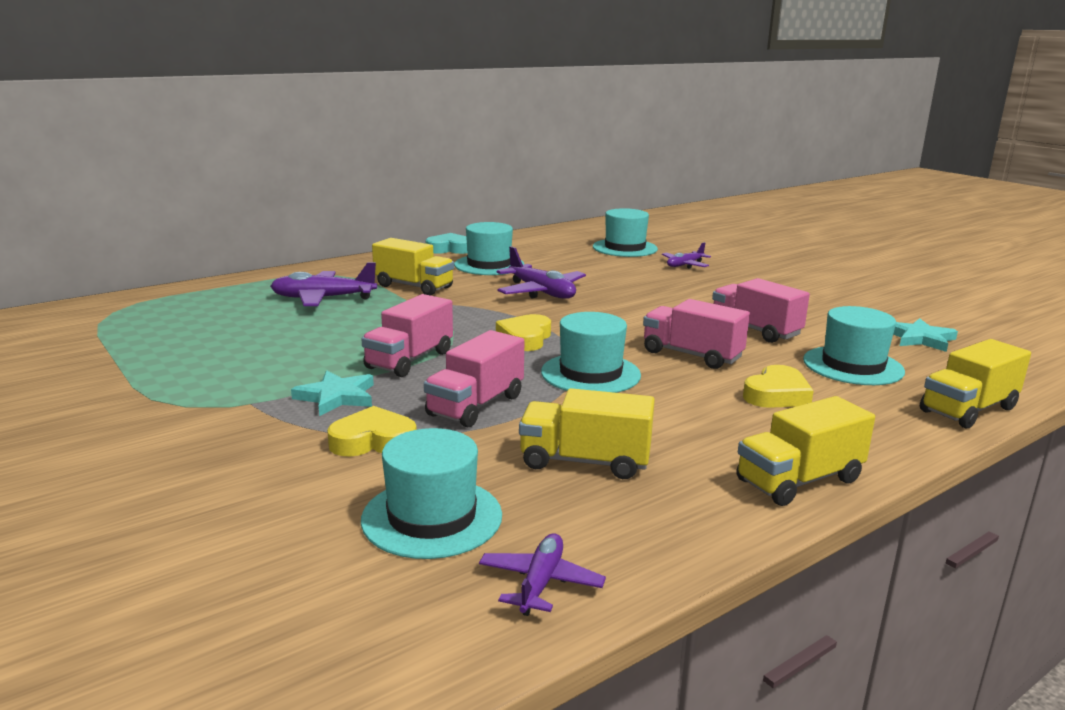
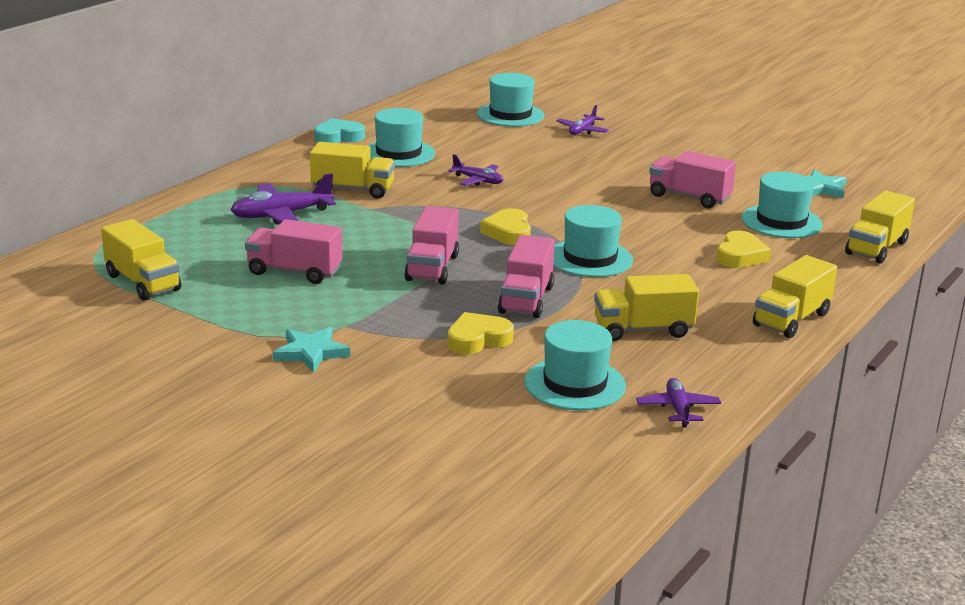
camera: 20 degrees left, 5 degrees up
(122, 336) = (143, 282): none -> yellow truck
(336, 397) = (409, 309): turquoise star -> turquoise star (311, 352)
(541, 292) = (478, 180): purple plane -> purple plane, size x0.60
(692, 355) = (655, 229): pink truck -> pink truck (294, 272)

